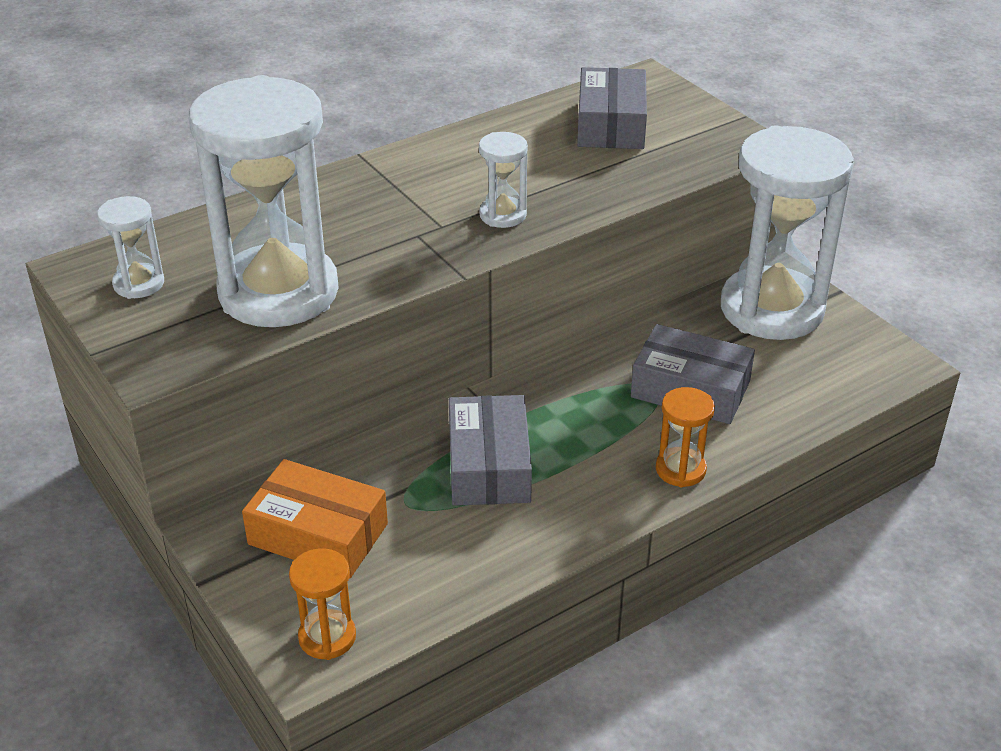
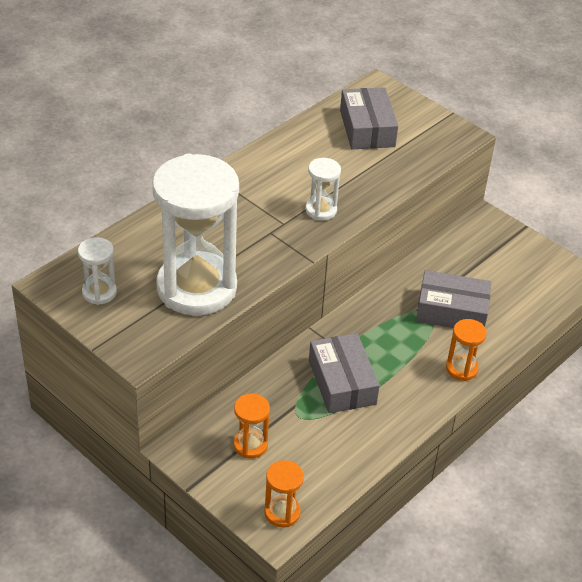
camera: 15 degrees left, 5 degrees up
(318, 534) = (250, 445): orange box -> orange hourglass
(771, 309) = (486, 245): white hourglass -> none

